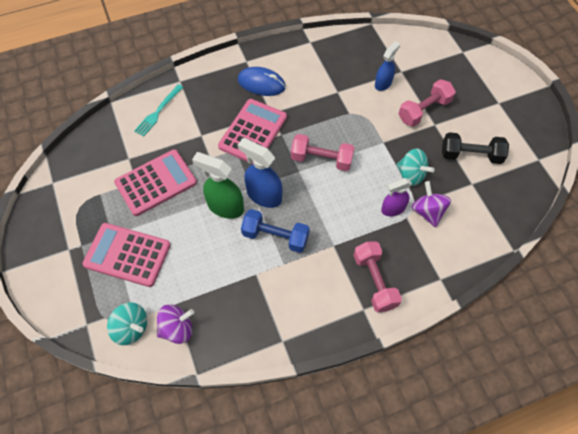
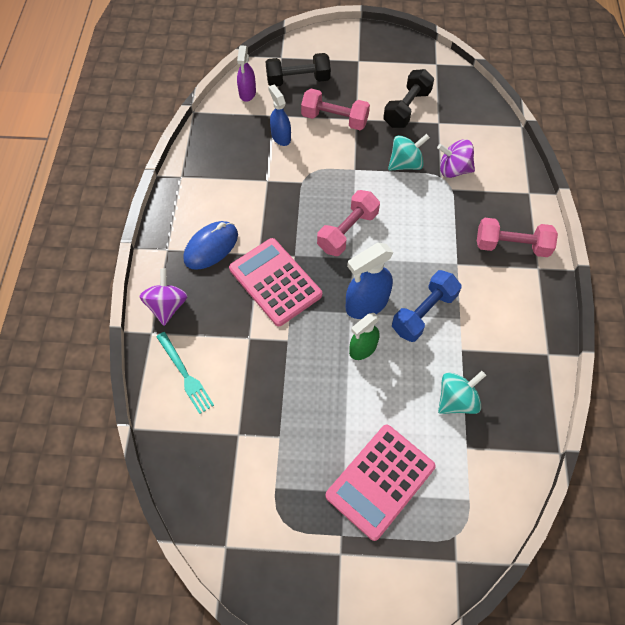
camera: 65 degrees left, 0 degrees up
(131, 328) = (480, 507): turquoise spinning top -> turquoise spinning top (456, 400)
(156, 183) = (292, 413): pink calculator -> none
(177, 329) = (499, 455): purple spinning top -> purple spinning top (167, 306)
(225, 206) = (362, 348): green spray bottle -> green spray bottle, size x0.66
(393, 209) = (437, 196): purple spray bottle -> purple spray bottle (247, 93)
(424, 110) = (334, 119): pink dumbbell -> pink dumbbell turned 60 degrees counterclockwise
(447, 71) = (298, 80): none -> black dumbbell

